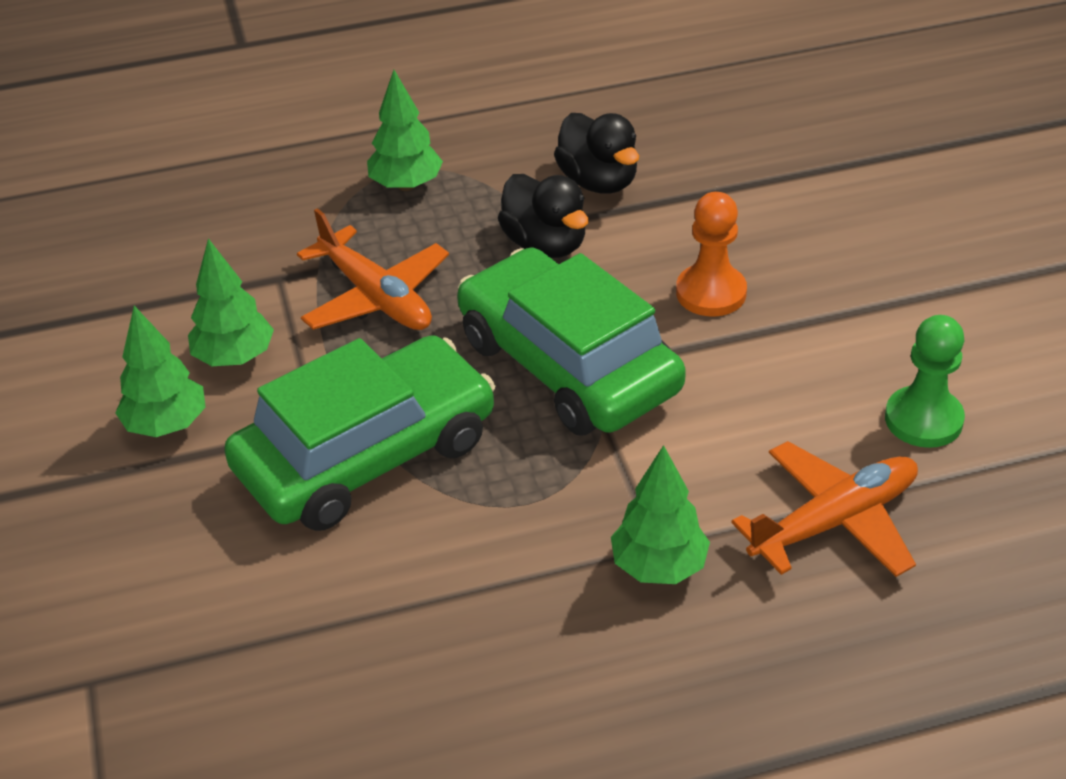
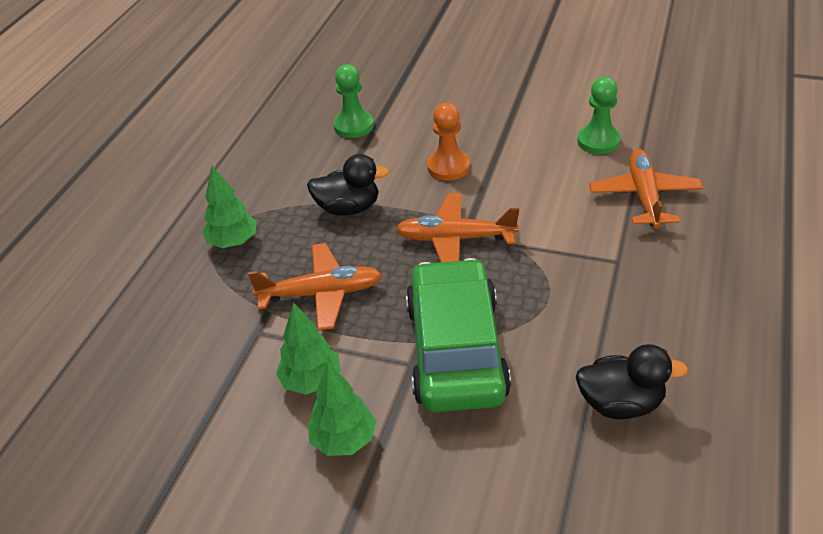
camera: 55 degrees left, 0 degrees up
(567, 365) = (455, 239): green car -> orange plane
(598, 181) = (318, 168): black duck -> black duck (620, 403)
(659, 567) = (632, 267): green tree -> none
(714, 168) = (354, 126): none -> green pawn

